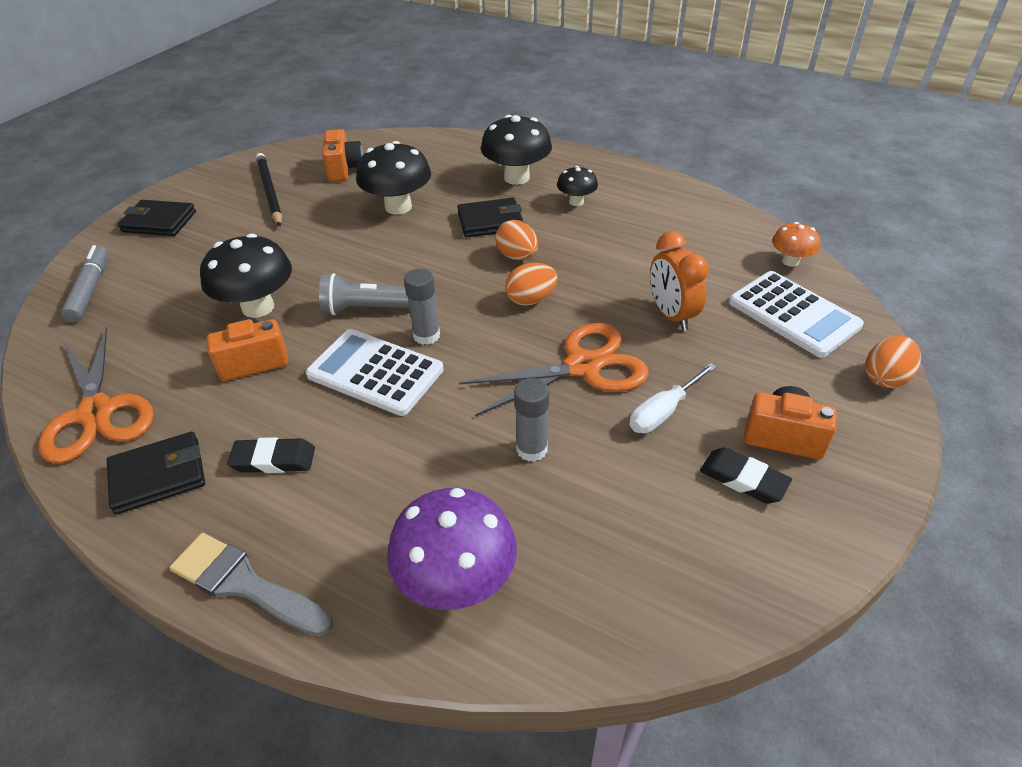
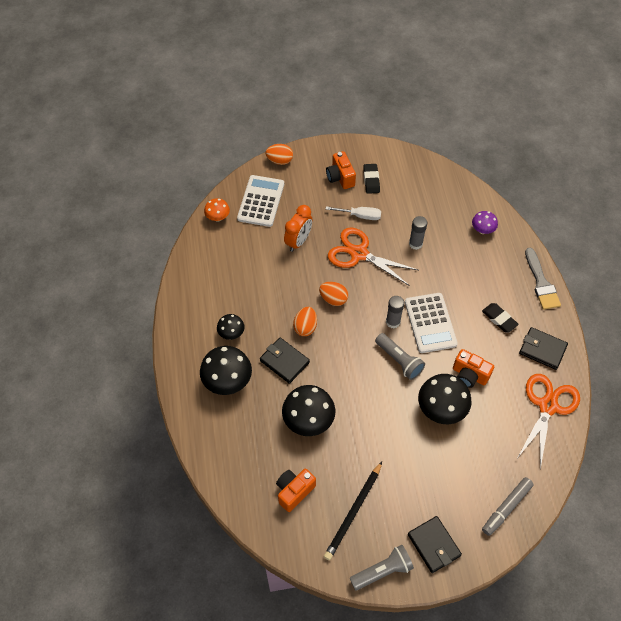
camera: 130 degrees left, 15 degrees up
(198, 183) = (382, 571): none -> grey flashlight
(456, 581) = (482, 230): purple mushroom -> purple mushroom, size x0.56

